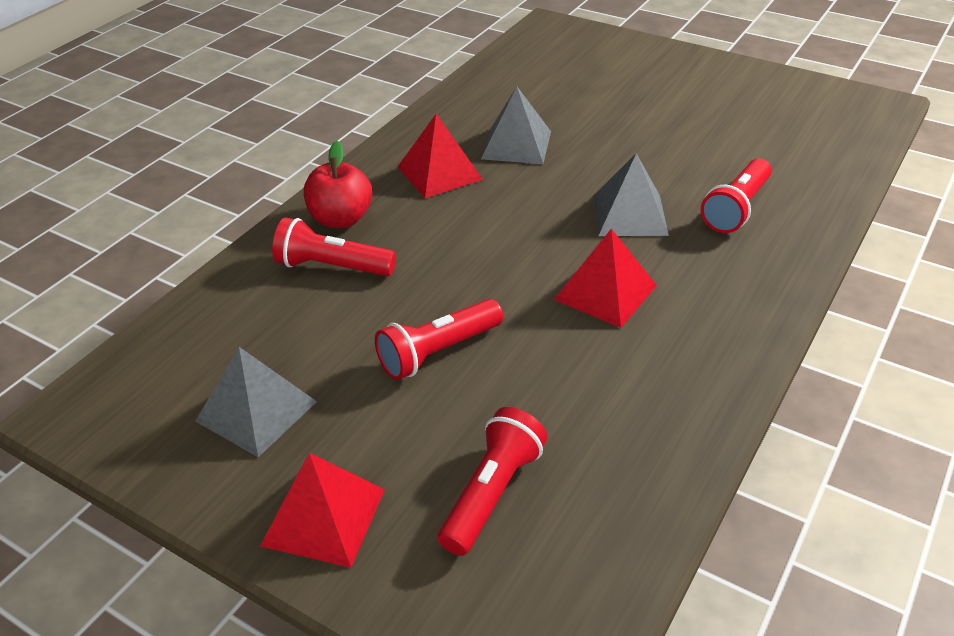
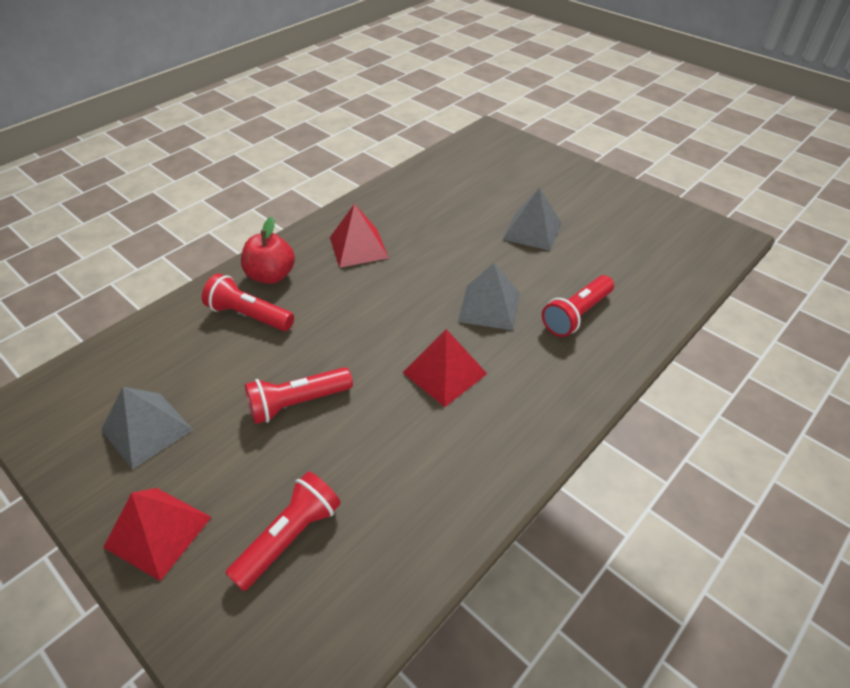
camera: 10 degrees right, 5 degrees up
(516, 145) = (425, 231): grey pyramid -> grey pyramid (532, 231)

